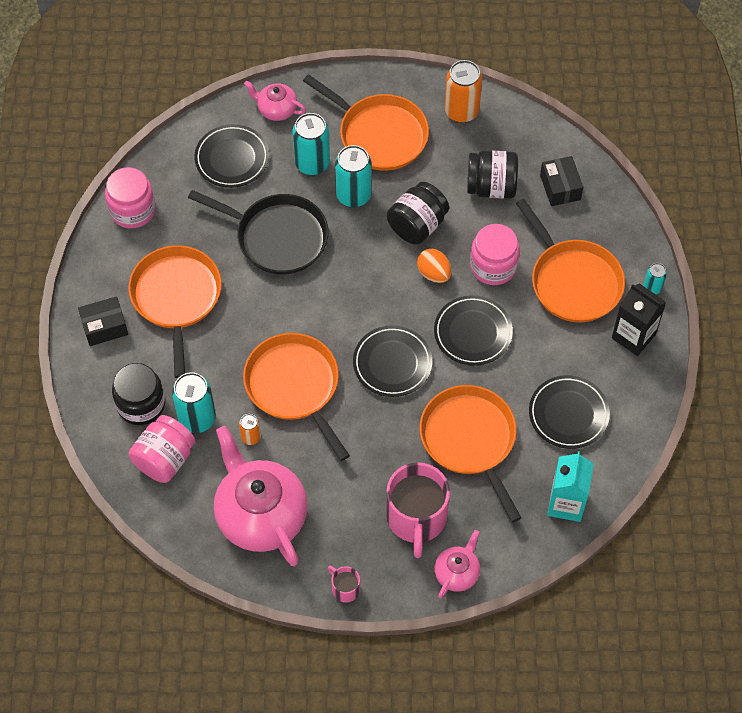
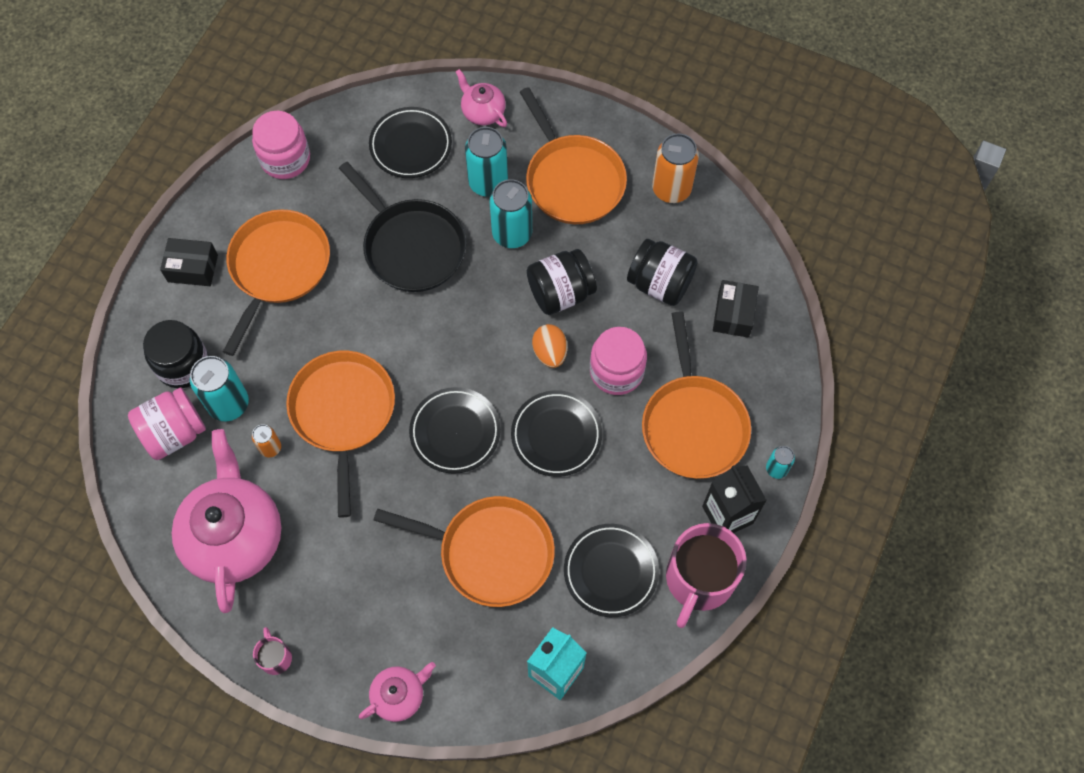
camera: 25 degrees right, 5 degrees up
(416, 518) = (389, 614): pink mug -> pink mug (699, 579)
(469, 440) = (491, 552): orange pan -> orange pan turned 105 degrees clockwise

